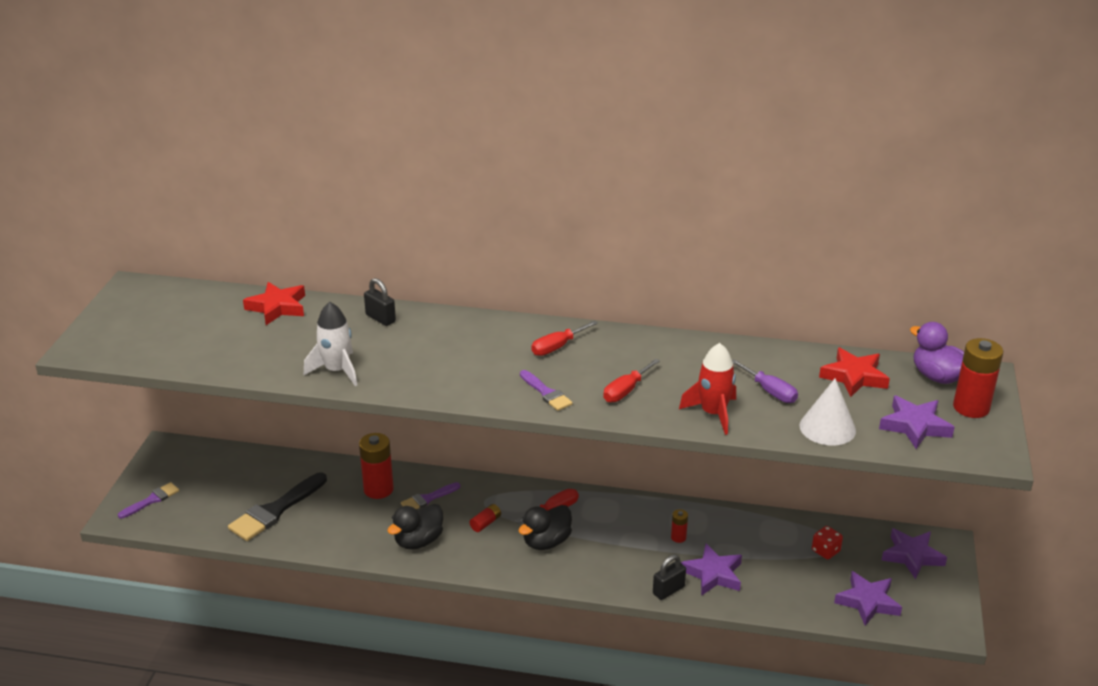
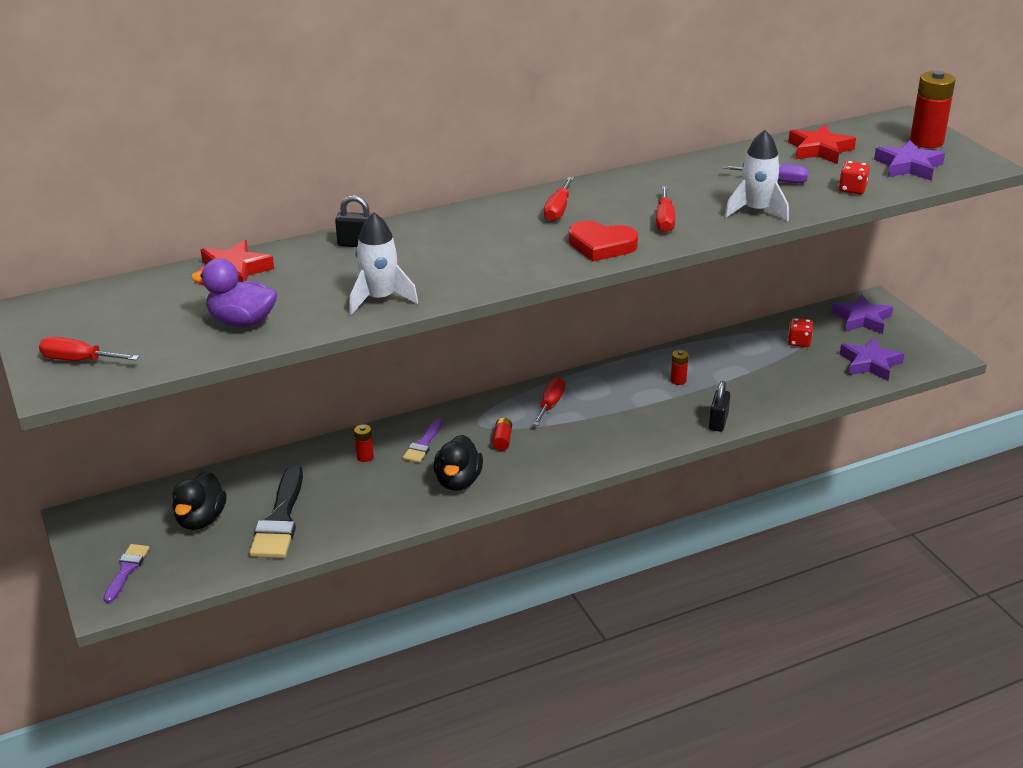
camera: 35 degrees left, 0 degrees up
(111, 337) = (79, 360): none -> red screwdriver
(378, 489) = (365, 457): red battery -> red battery, size x0.49
(546, 393) = (601, 245): purple brush -> red heart
(546, 542) = (574, 431): black duck -> black duck (201, 520)
(713, 413) = (756, 210): red rocket -> white rocket
(713, 574) = (737, 395): purple star -> none
(827, 428) = (852, 189): white cone -> red dice
(937, 377) = (875, 130): purple duck -> purple duck (242, 322)

